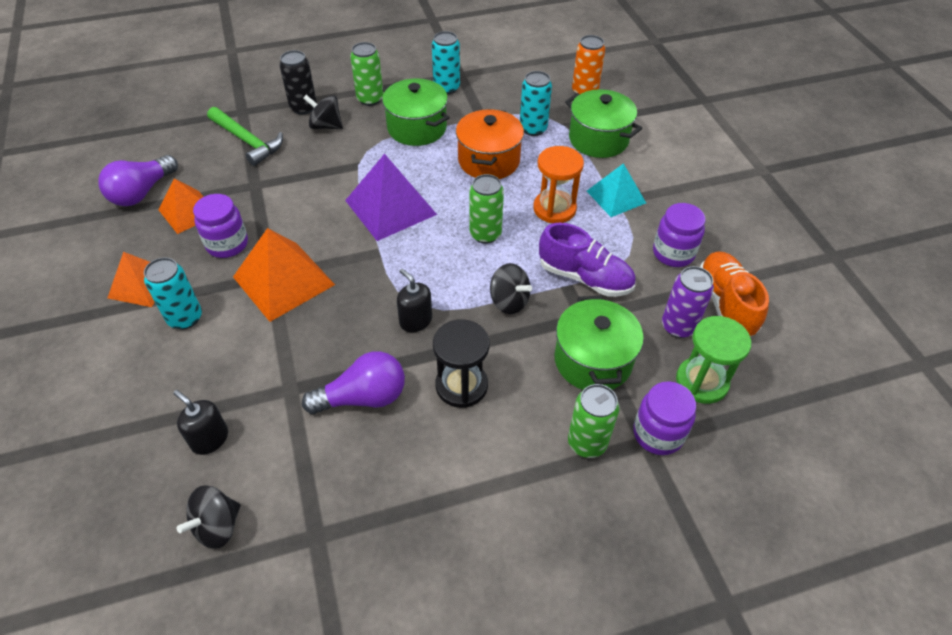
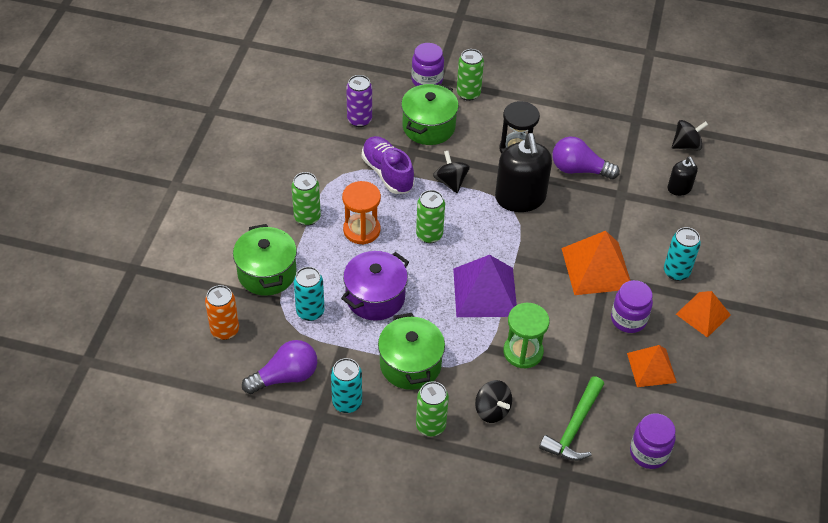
camera: 150 degrees left, 0 degrees up
(142, 192) = (687, 409): purple light bulb -> purple light bulb (285, 377)
(247, 141) = (574, 427): green hammer -> green hammer turned 135 degrees counterclockwise
(303, 108) = (502, 447): black can -> none
(415, 320) = (520, 198): black soap dispenser -> black soap dispenser, size x1.97
(489, 161) = (375, 297): orange pot -> purple pot
(616, 197) = (307, 217): turquoise pyramid -> green can
(673, 253) = (313, 160): purple jar -> purple jar (648, 452)
(701, 382) = (377, 90): green hourglass -> green hourglass (523, 352)
(725, 304) = (316, 117): orange shoe -> none

